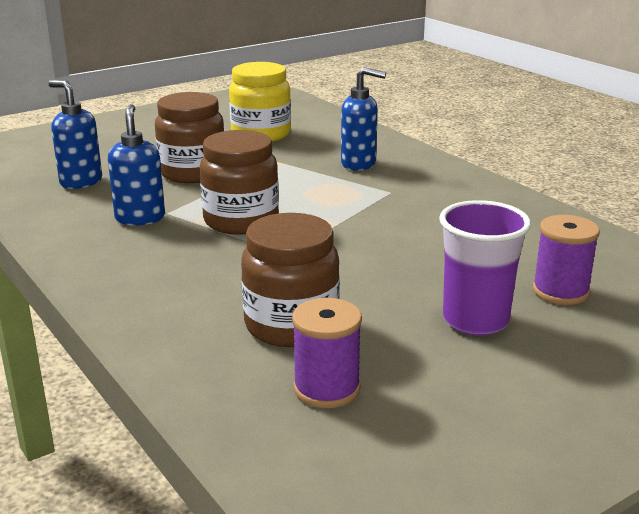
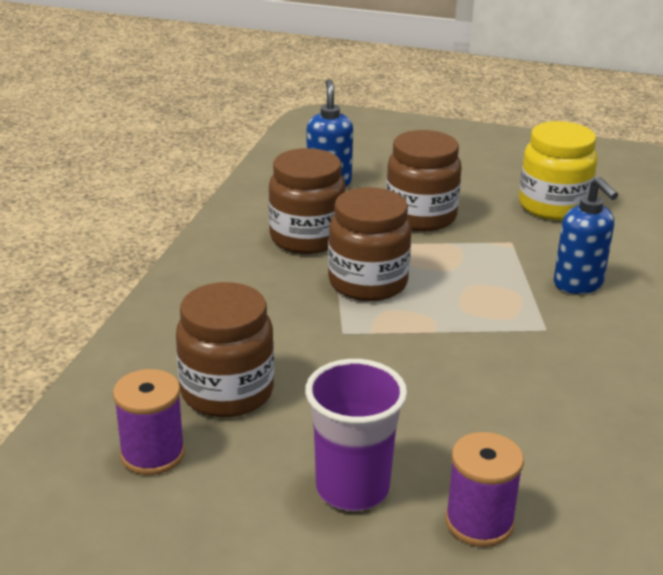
camera: 50 degrees right, 5 degrees up
(140, 218) = (307, 238): blue soap dispenser -> brown jar

